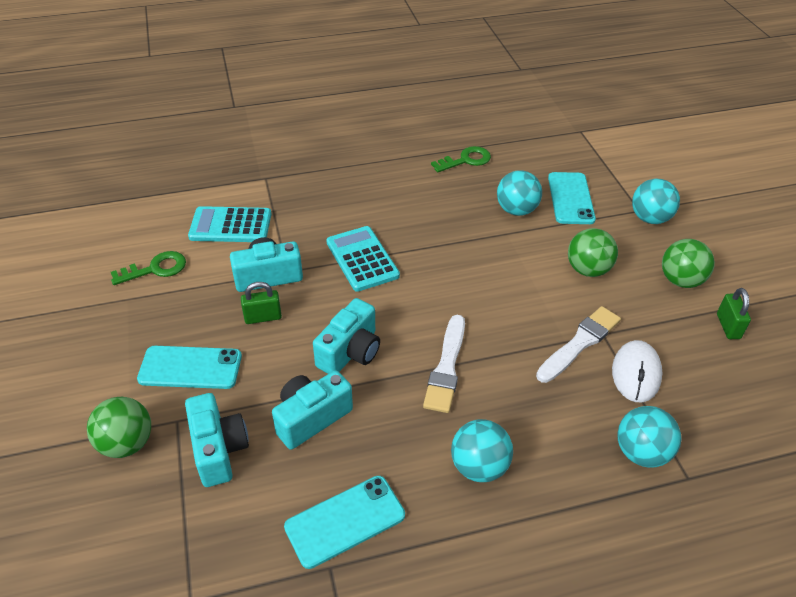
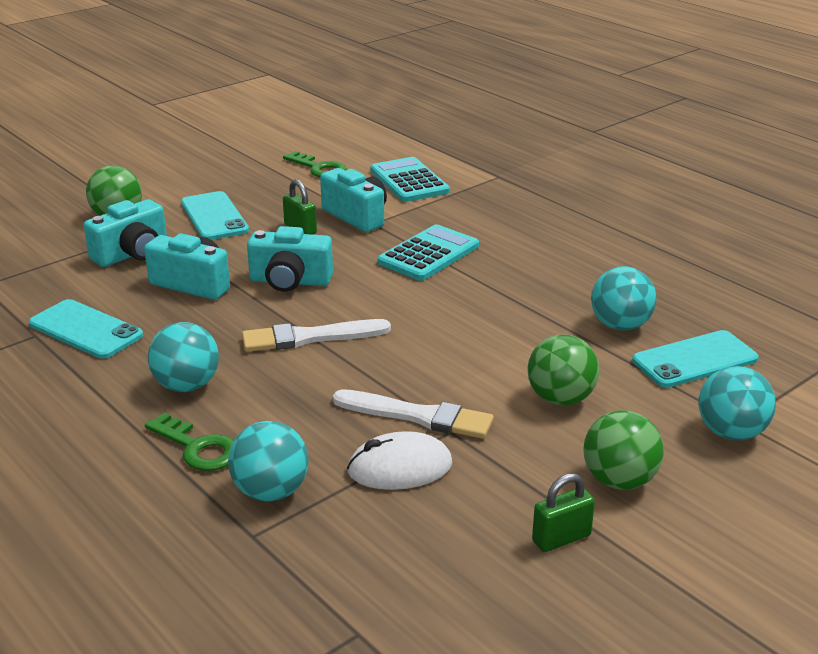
camera: 65 degrees right, 15 degrees down
(466, 160) = (676, 272): green key -> green key (197, 448)

